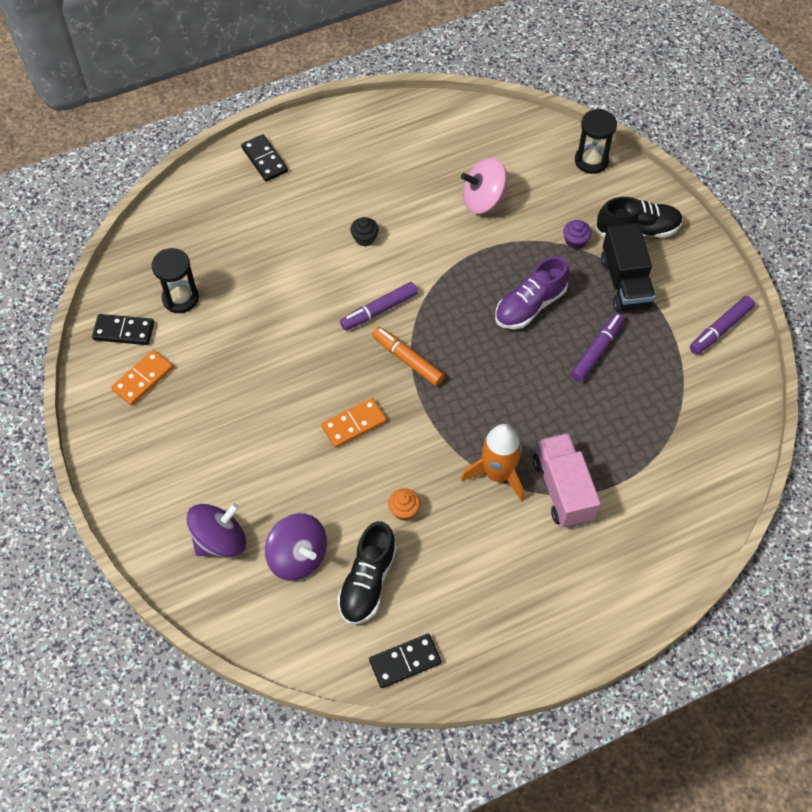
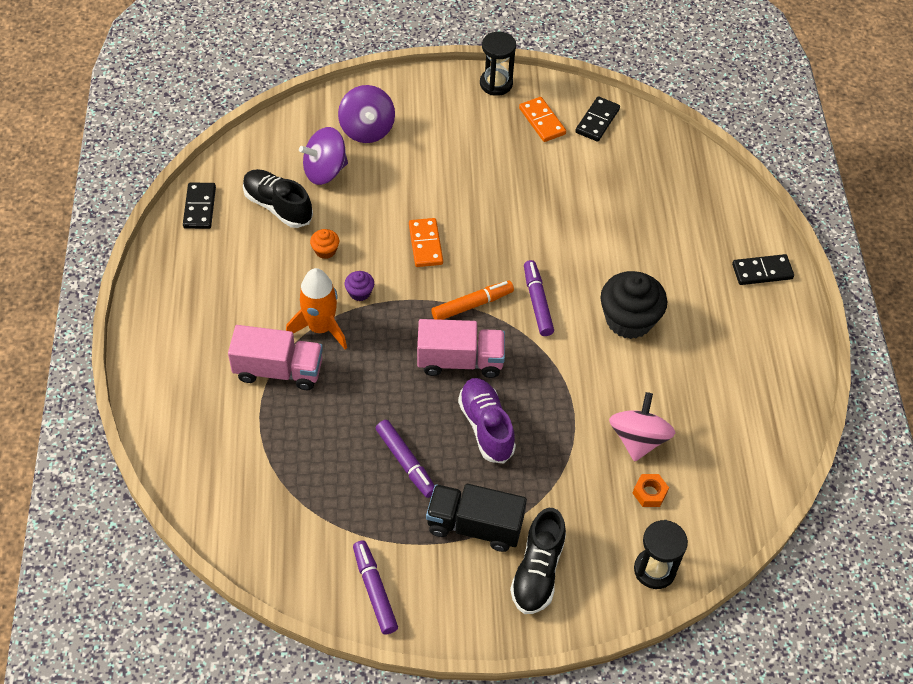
camera: 110 degrees right, 5 degrees down
(180, 298) = (616, 165): black hourglass -> black hourglass (496, 84)
(364, 238) = (629, 320): black cupcake -> black cupcake, size x2.20
(474, 347) = (460, 361): none -> pink truck
(528, 180) = (649, 493): none -> orange nut
(575, 241) = (548, 503): purple cupcake -> purple cupcake (359, 292)

